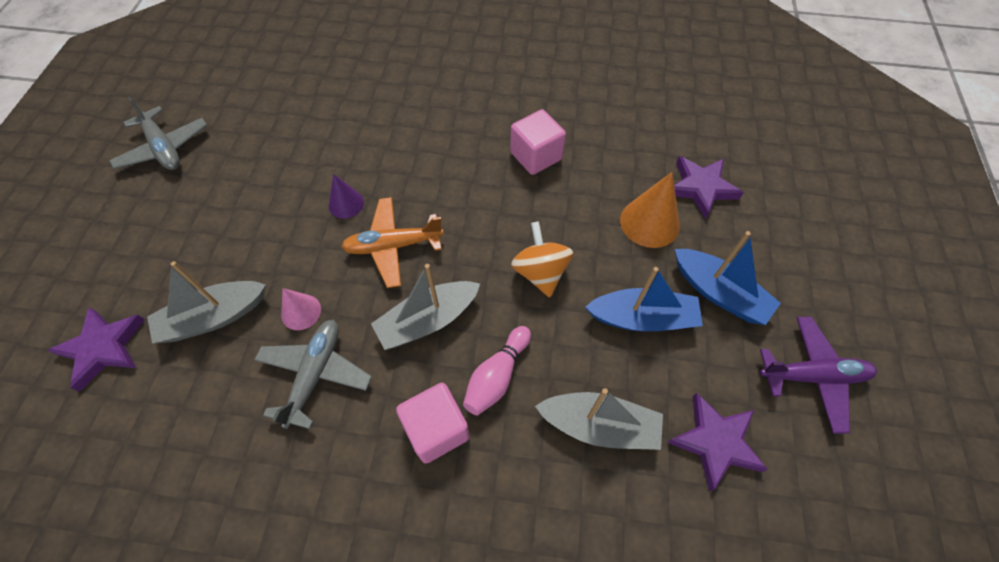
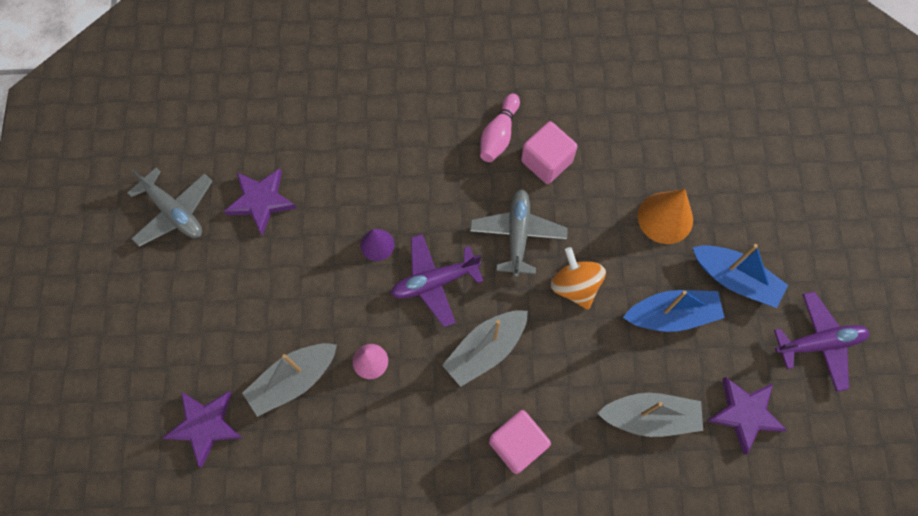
camera: 10 degrees left, 10 degrees up
(315, 374) = (401, 415): grey plane -> grey plane (517, 234)
(393, 246) = (435, 282): orange plane -> purple plane
(497, 376) = (557, 390): pink bowling pin -> pink bowling pin (499, 135)
(701, 187) = (708, 172): purple star -> purple star (261, 201)

